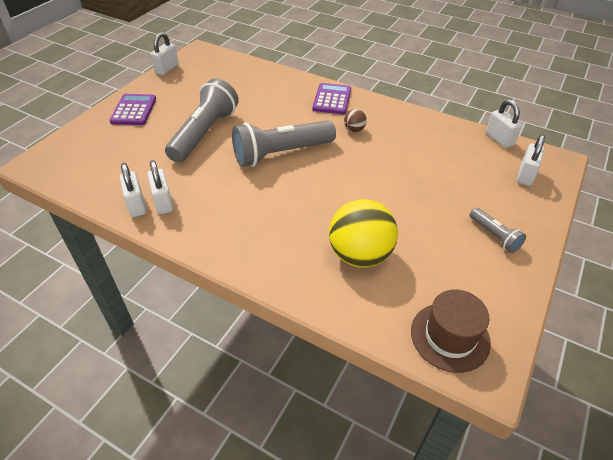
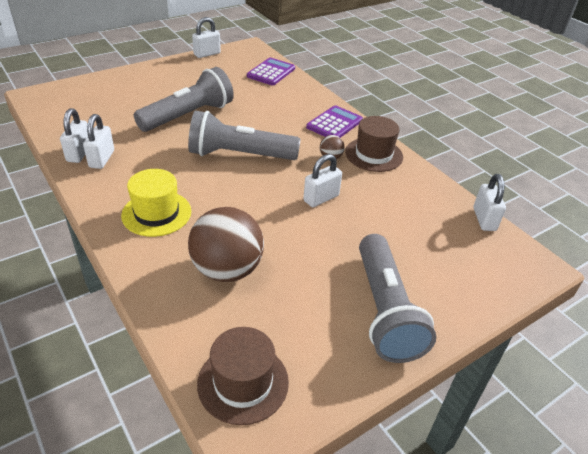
camera: 25 degrees right, 5 degrees down
(133, 110) = (148, 79): purple calculator -> purple calculator (271, 72)
(259, 232) = (156, 213): none -> yellow hat
(360, 255) = (227, 270): yellow ball -> brown ball
(383, 115) = (373, 154): none -> brown hat
(494, 236) = (385, 310): grey flashlight -> grey flashlight, size x2.06
(525, 175) = (481, 266): white padlock -> white padlock (321, 198)

